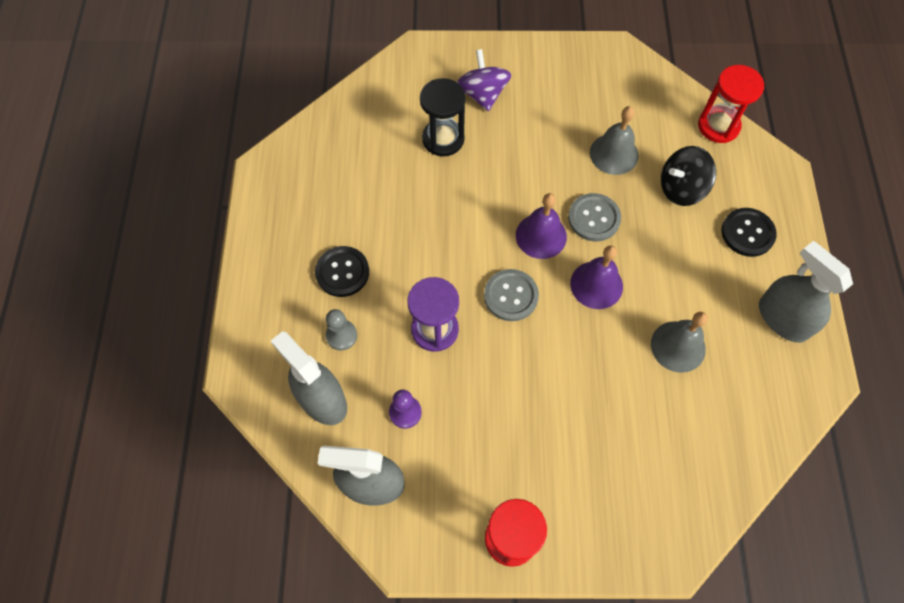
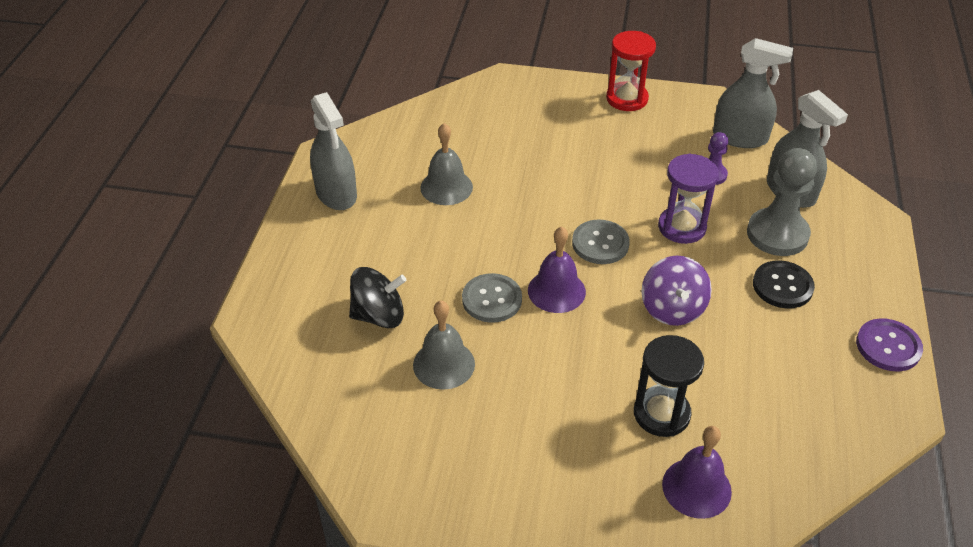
camera: 170 degrees left, 20 degrees down
(261, 223) = (888, 346): none -> purple button
(341, 335) = (777, 234): grey pawn -> grey pawn, size x1.92
(482, 94) = (600, 468): purple spinning top -> purple spinning top (672, 309)
(596, 285) = (508, 241): purple bell -> purple bell (696, 487)
(718, 126) = (297, 379): red hourglass -> none
(747, 233) = (328, 264): black button -> none

